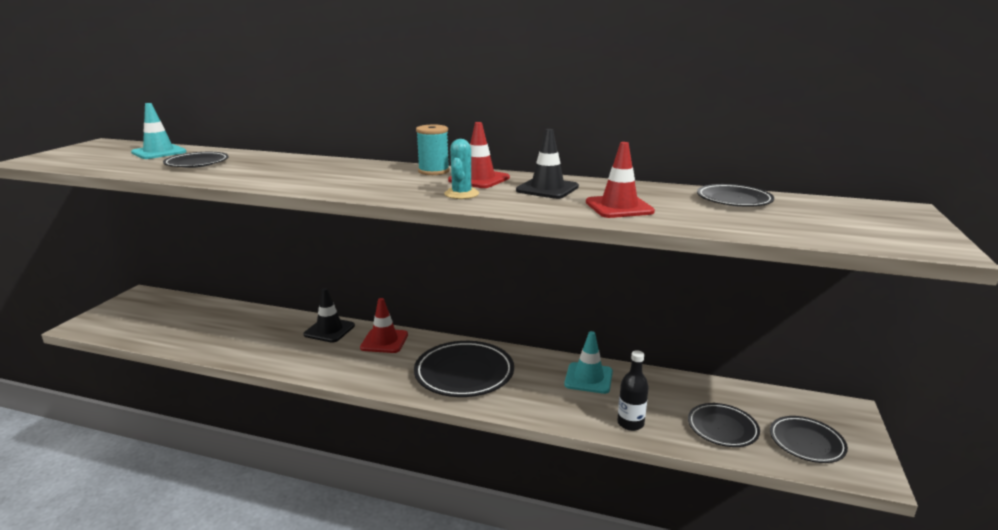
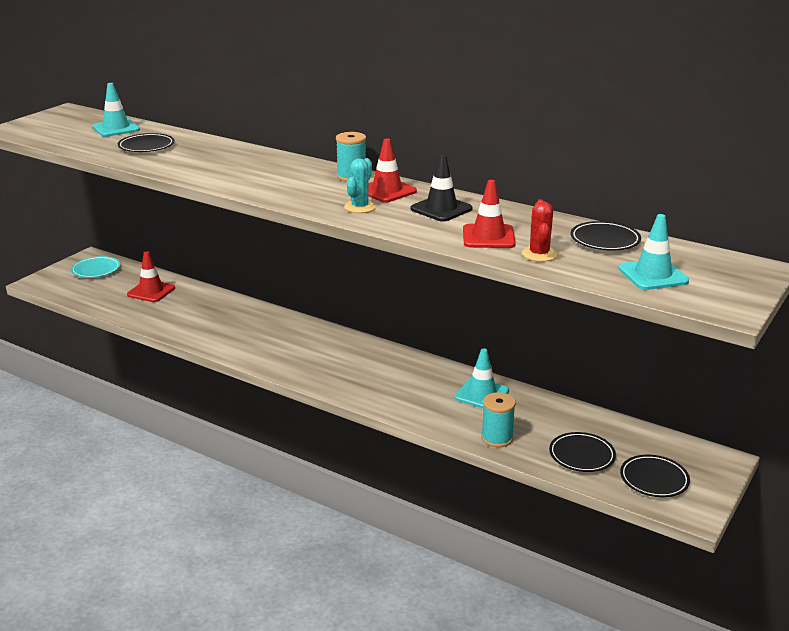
camera: 15 degrees right, 5 degrees up
(147, 306) = (96, 270): none -> turquoise plate
(329, 330) = (255, 315): black traffic cone -> none
(384, 341) = (303, 333): red traffic cone -> red traffic cone (151, 291)
(464, 373) = (365, 373): black plate -> none
(630, 423) = (497, 438): black bottle -> turquoise spool
(687, 217) = (539, 254): none -> red cactus
(819, 224) = (653, 275): none -> turquoise traffic cone

